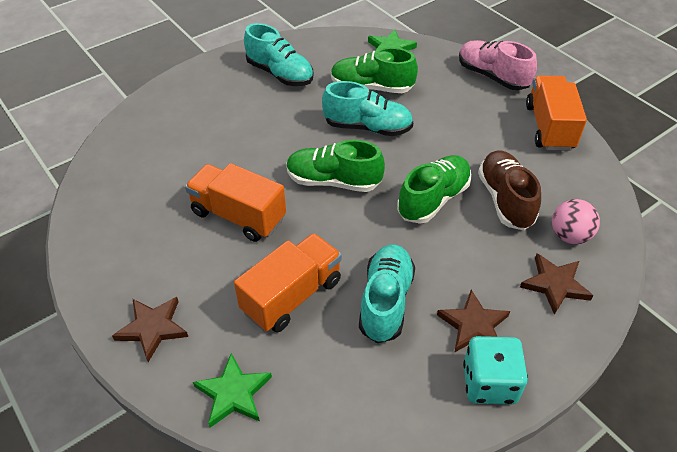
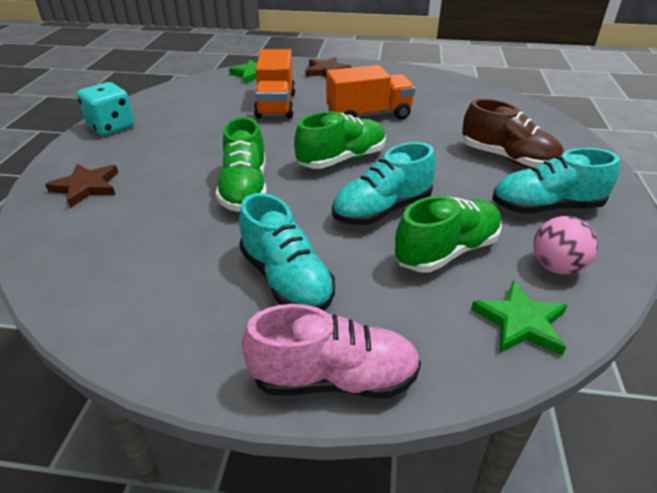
camera: 135 degrees right, 10 degrees down
(385, 301) = (214, 126): turquoise shoe -> turquoise shoe (286, 280)
(473, 325) = (141, 142): brown star -> none
(505, 200) = (175, 222): brown shoe -> brown shoe (507, 158)
(549, 127) = (177, 339): orange truck -> none
(569, 236) = (87, 226): pink ball -> pink ball (556, 267)

